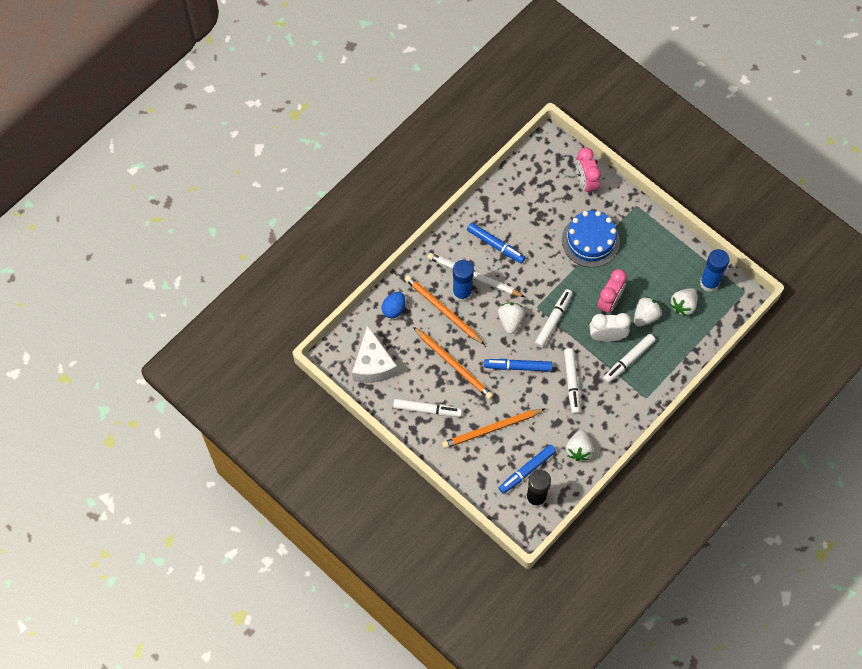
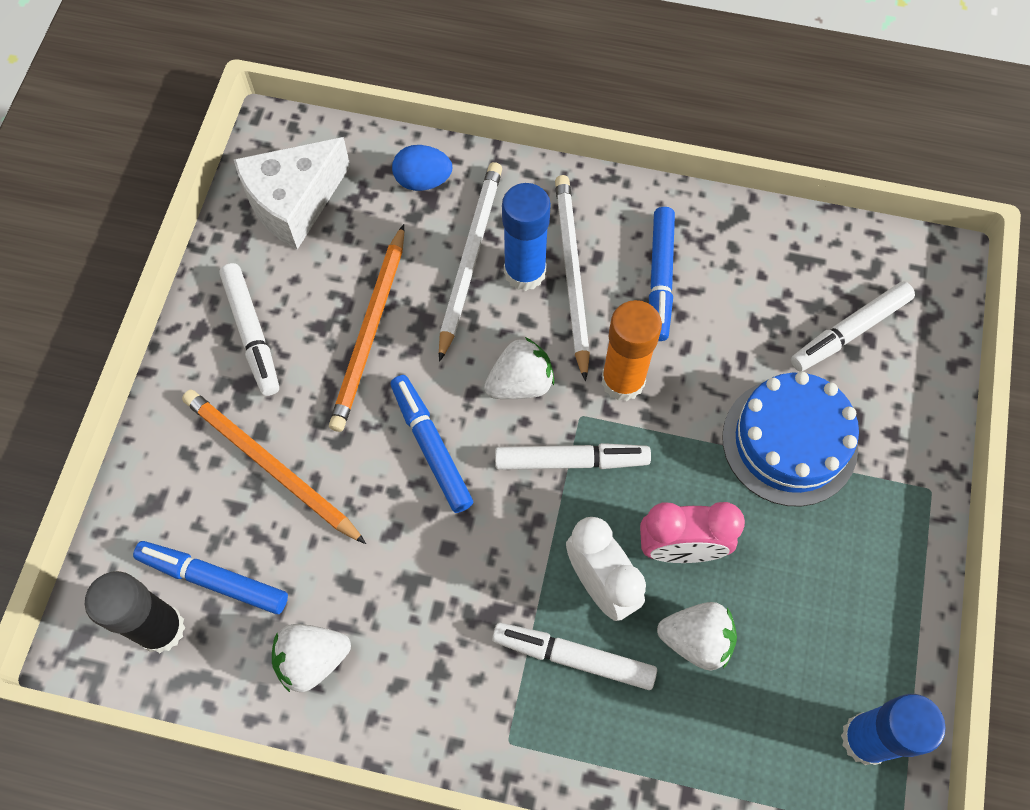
camera: 60 degrees right, 0 degrees up
(443, 310) = (469, 259): orange pencil -> white pencil
(531, 284) = (623, 381): none -> orange glue stick
(571, 382) = (455, 567): white marker -> white marker (849, 331)
(585, 182) = (907, 368): pink clock -> none
(683, 305) = (774, 709): white strawberry -> none

